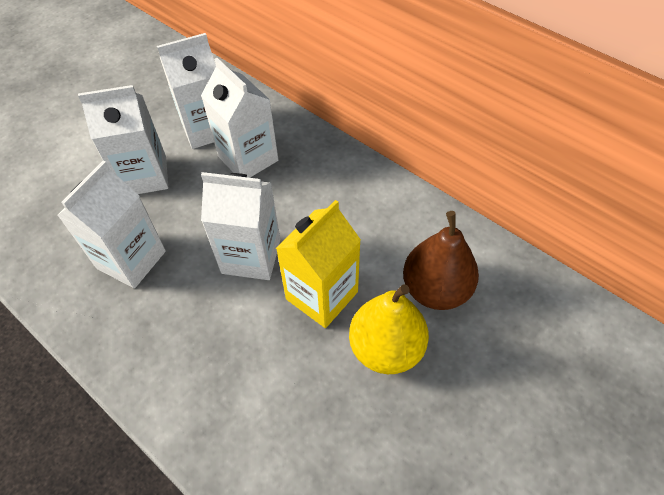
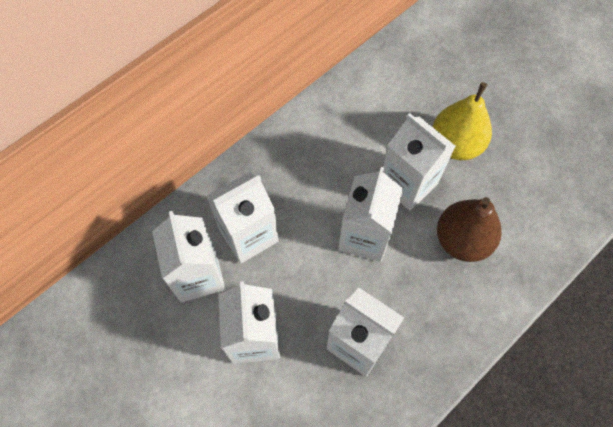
camera: 85 degrees left, 10 degrees up
(322, 295) = (408, 183): yellow carton -> white carton
(436, 289) = (407, 104): brown pear -> brown pear (462, 240)

